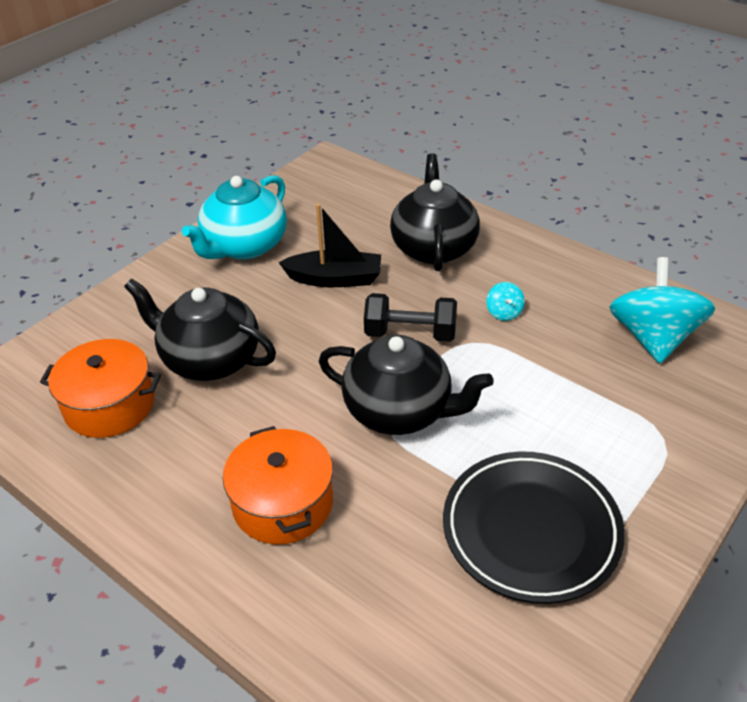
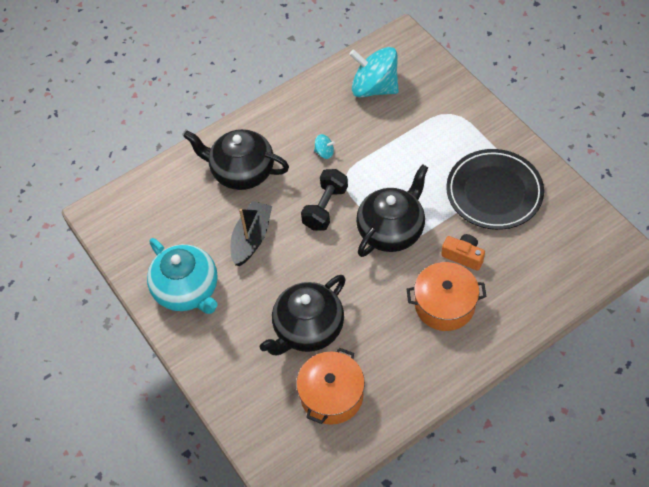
camera: 70 degrees left, 15 degrees up
(383, 510) = (463, 256): none -> orange camera

